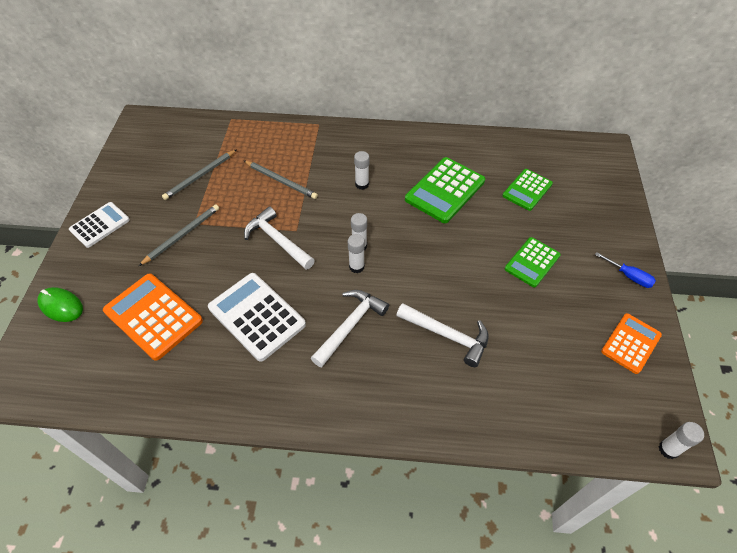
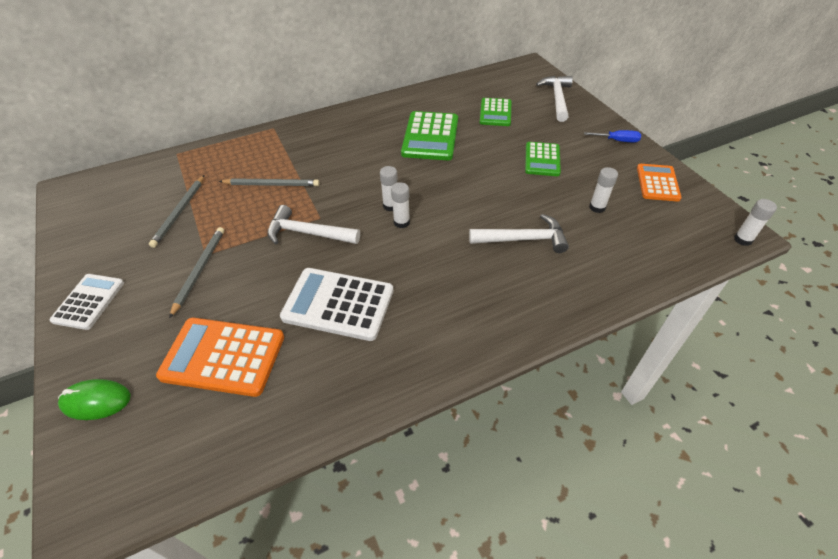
camera: 30 degrees left, 5 degrees down
(350, 325) = (434, 270): white hammer -> white hammer (557, 98)
(362, 184) = (353, 159): white glue stick -> white glue stick (597, 207)

